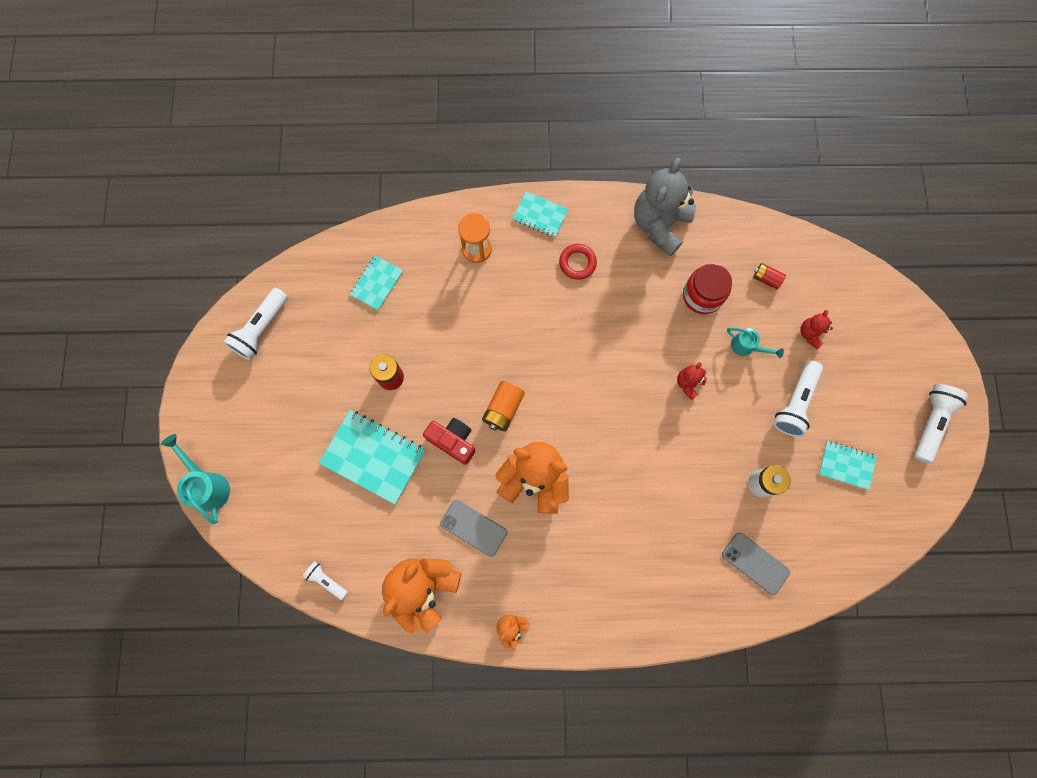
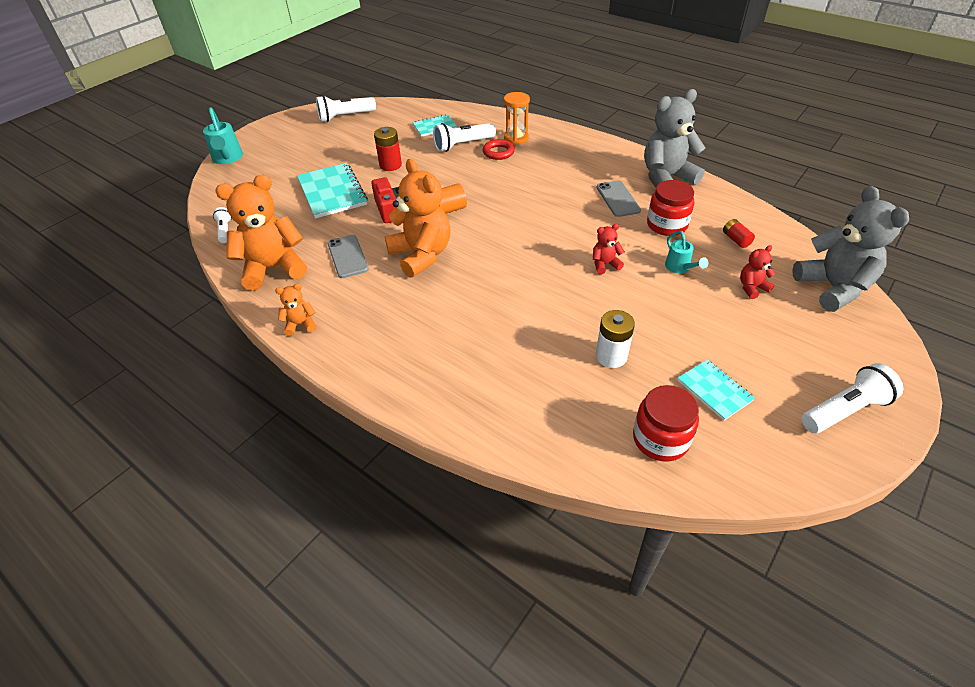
camera: 40 degrees right, 30 degrees down
(207, 485) = (228, 159): turquoise watering can -> turquoise watering can turned 150 degrees clockwise
(540, 215) = (578, 141): turquoise notebook -> none
(577, 263) = (580, 170): red ring -> red ring (498, 152)
(755, 563) = (550, 407): grey phone -> grey phone (618, 199)
(795, 403) = (696, 322): white flashlight -> white flashlight (462, 145)
(840, 535) = (660, 439): none -> red jar
(864, 293) = (833, 288): none -> grey teddy bear

